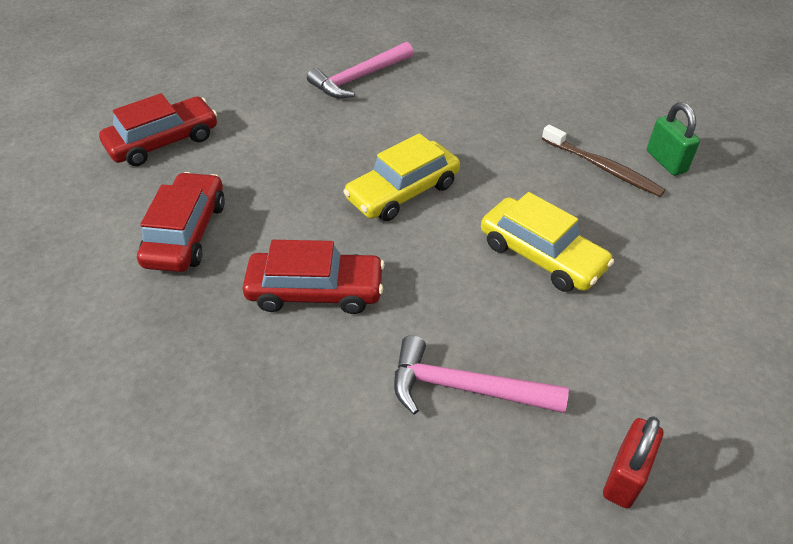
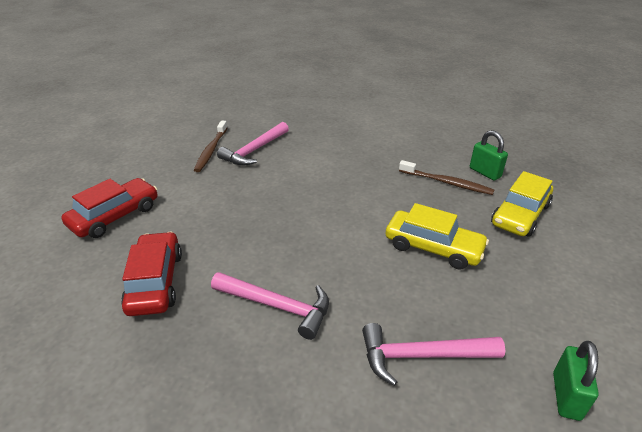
camera: 15 degrees left, 10 degrees down
(303, 69) = (211, 150): none -> brown toothbrush
(315, 291) = (277, 306): red car -> pink hammer
(402, 191) = (316, 221): yellow car -> yellow car (520, 215)
(624, 477) = (566, 396): red padlock -> green padlock

